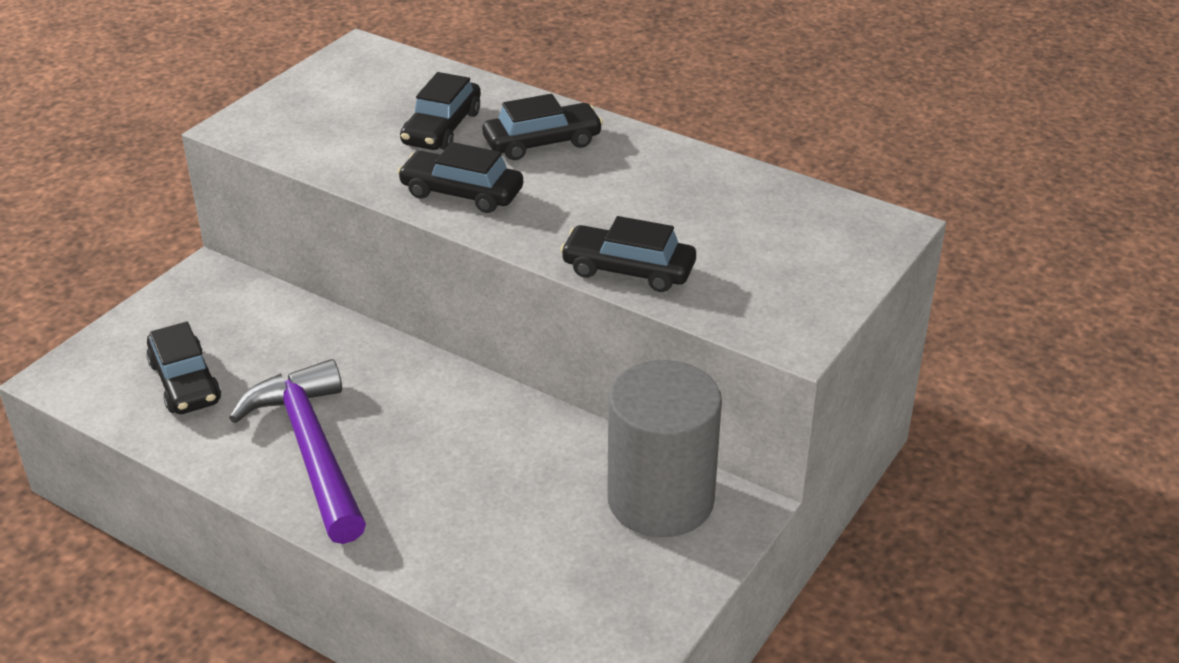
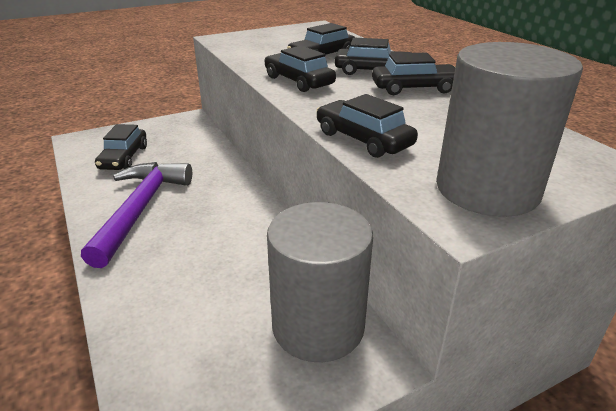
camera: 30 degrees right, 5 degrees down
(619, 162) = (414, 88): none -> black car
(792, 295) = (487, 189): none -> grey cylinder

